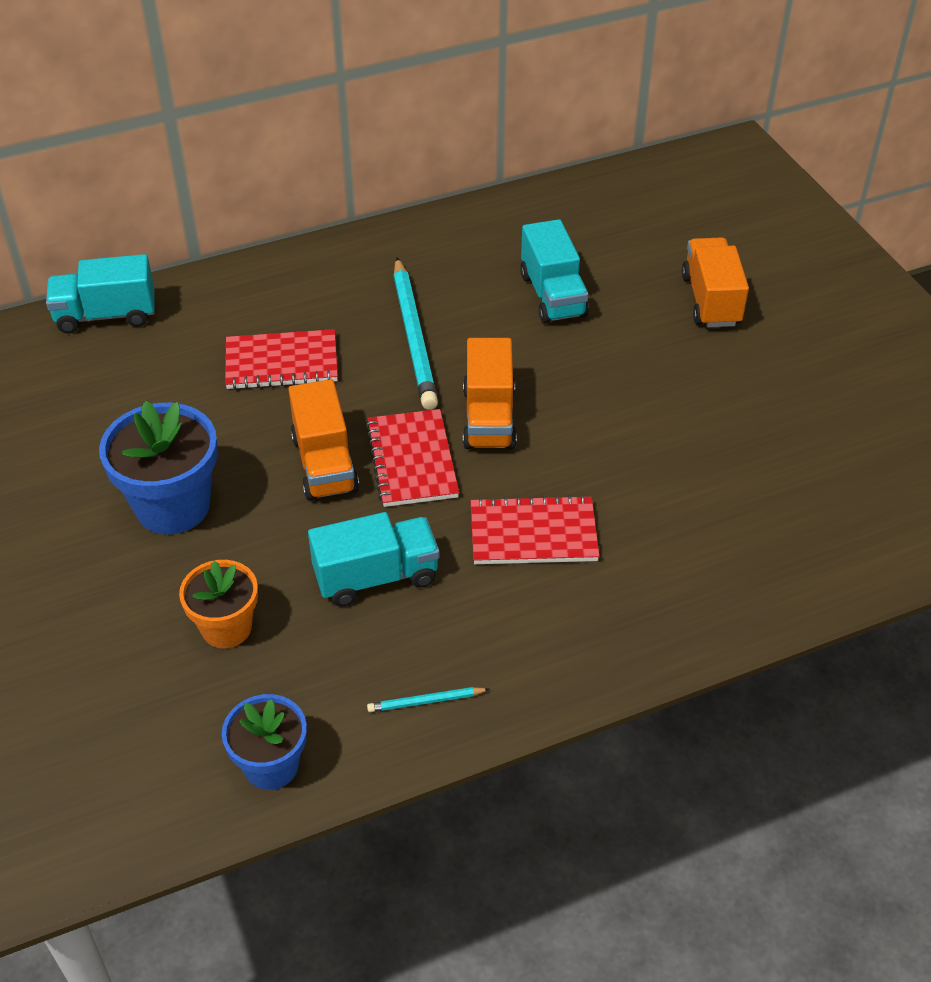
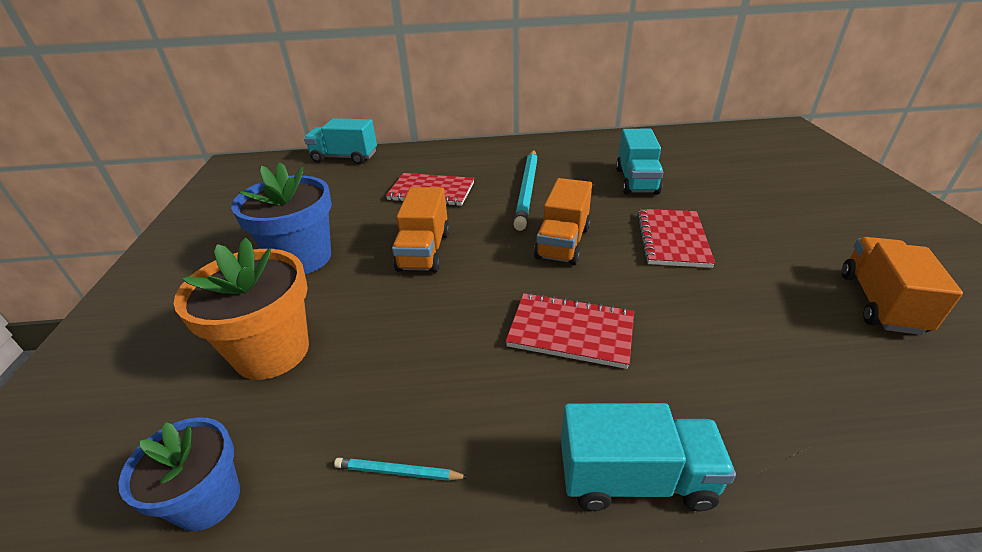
camera: 20 degrees right, 10 degrees down
(226, 628) = (272, 352): orange flower pot -> orange flower pot, size x1.58
(376, 577) = (417, 338): turquoise truck -> turquoise truck (635, 478)
(412, 460) = (490, 260): red notebook -> red notebook (672, 239)
(711, 300) = (764, 198): orange truck -> orange truck (880, 302)

